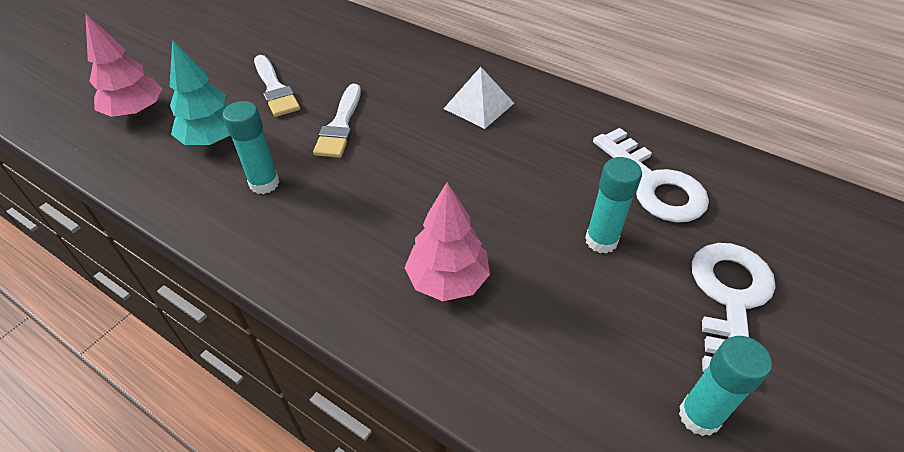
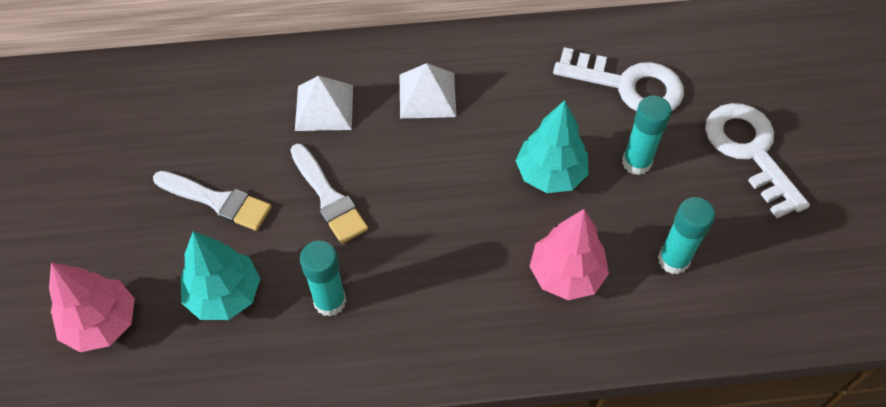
camera: 40 degrees left, 10 degrees up
(401, 76) = (324, 107): none -> white pyramid
(515, 204) = (550, 174): none -> turquoise tree
(699, 416) = (797, 250): turquoise glue stick -> turquoise glue stick (673, 260)

